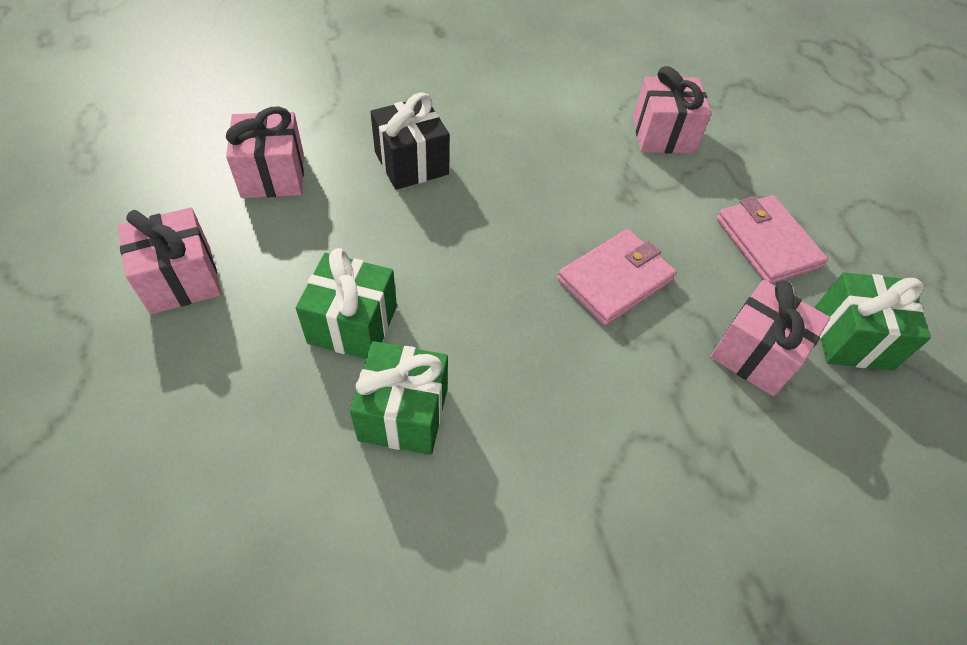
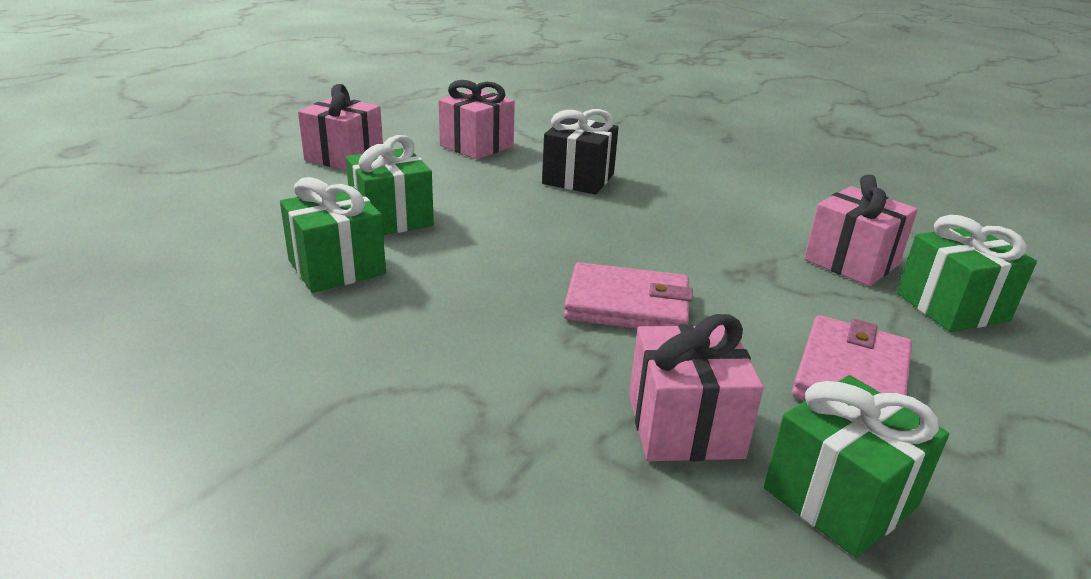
camera: 50 degrees right, 25 degrees down
(742, 141) = (951, 307): none -> green gift

